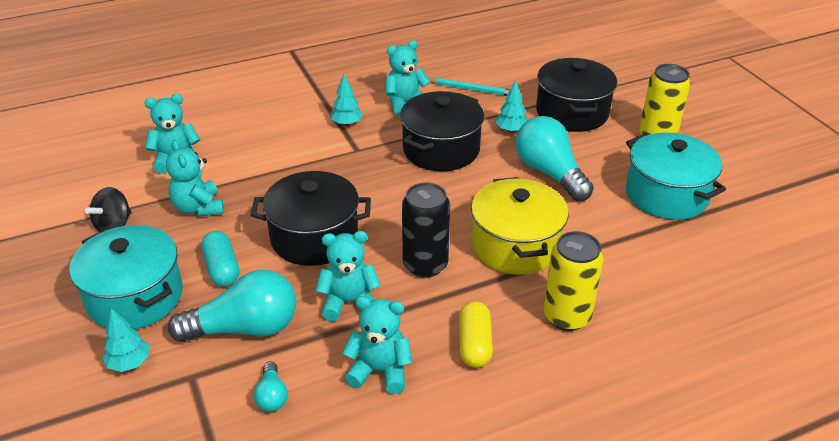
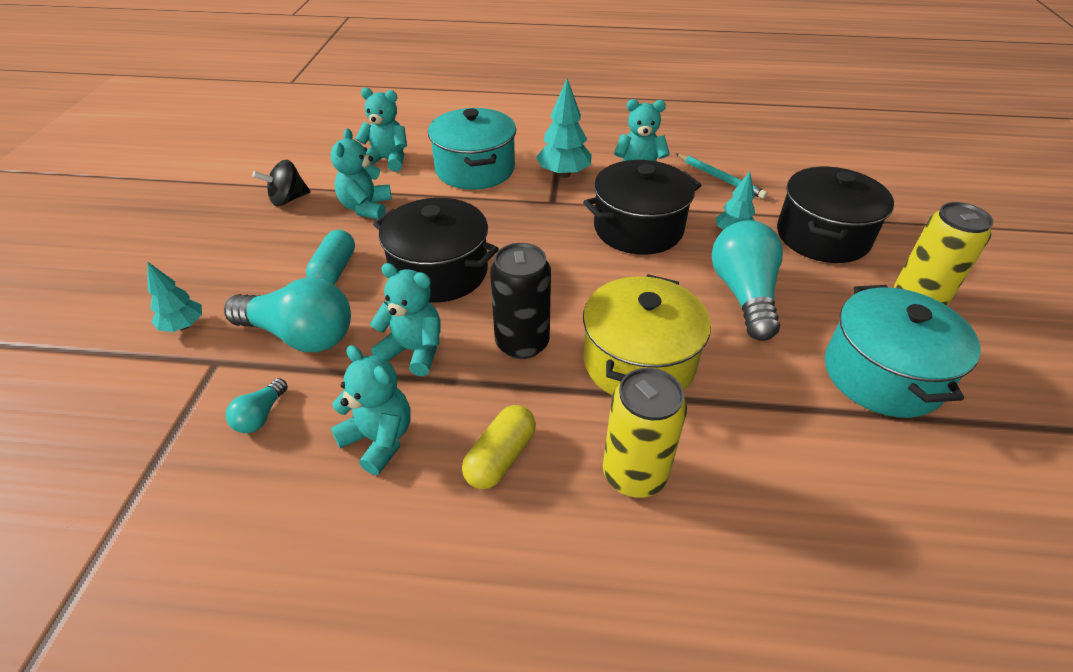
camera: 30 degrees right, 5 degrees up
(135, 297) = (244, 267): turquoise pot -> turquoise pot (475, 169)
(347, 124) = (563, 174): turquoise tree -> turquoise tree, size x1.55

